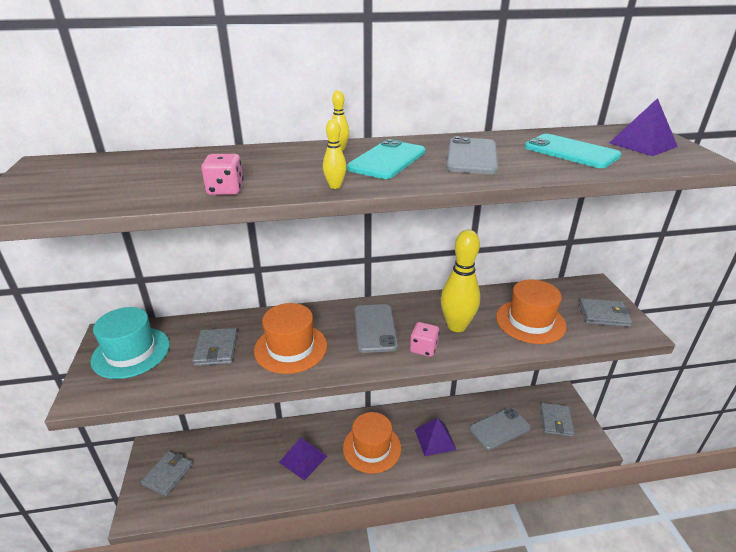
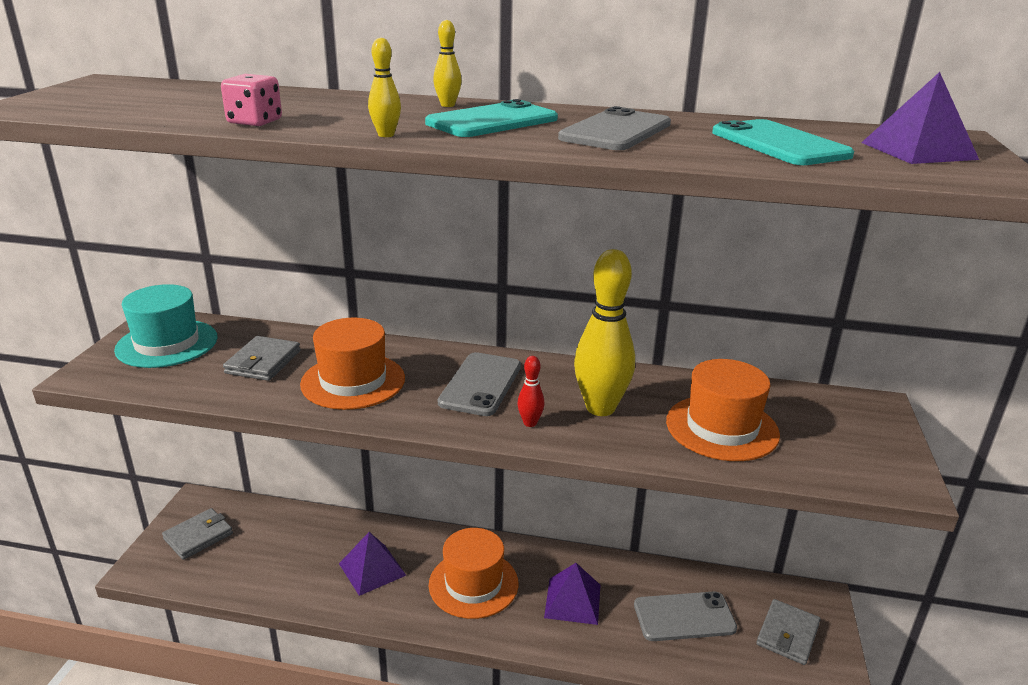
camera: 20 degrees right, 5 degrees down
(423, 348) = (530, 423): pink dice -> red bowling pin
(603, 315) = (856, 447): grey wallet -> none

